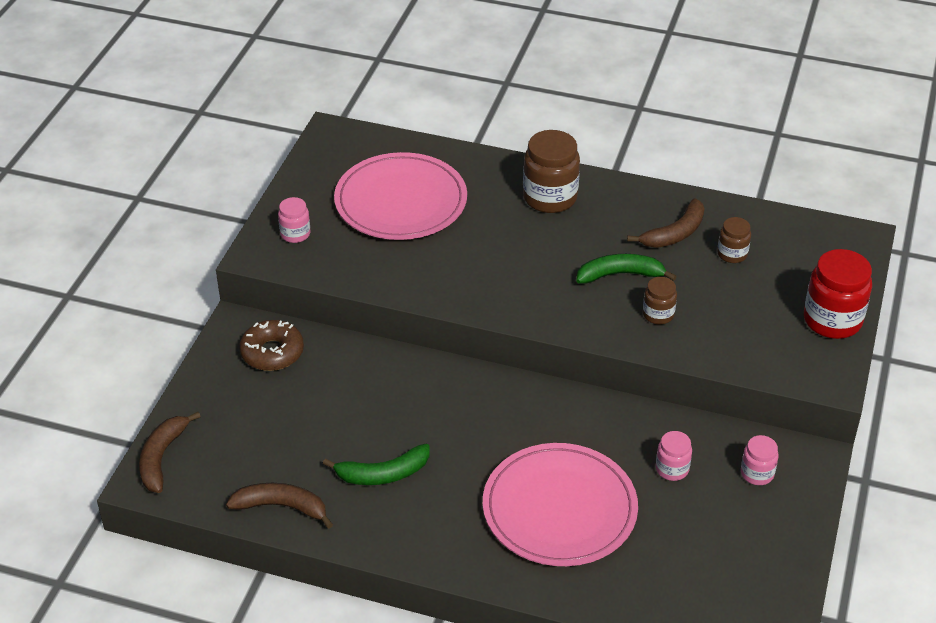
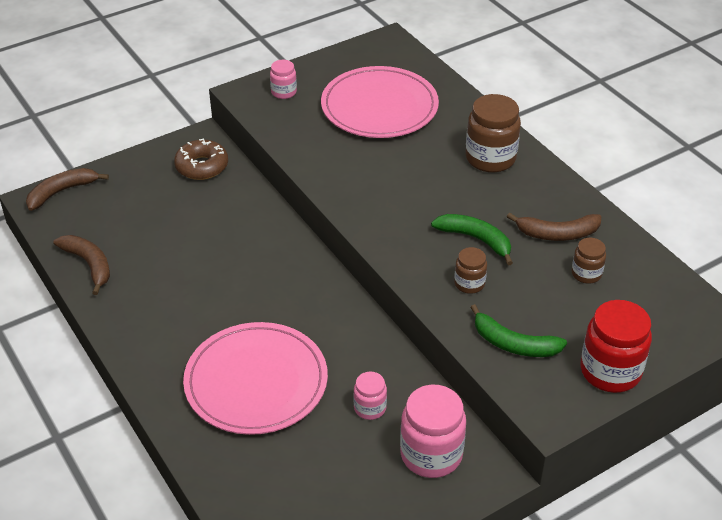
camera: 40 degrees right, 0 degrees up
(382, 474) = (172, 283): green banana -> green banana (513, 344)
(757, 473) = (431, 454): pink jar -> pink jar, size x1.85

